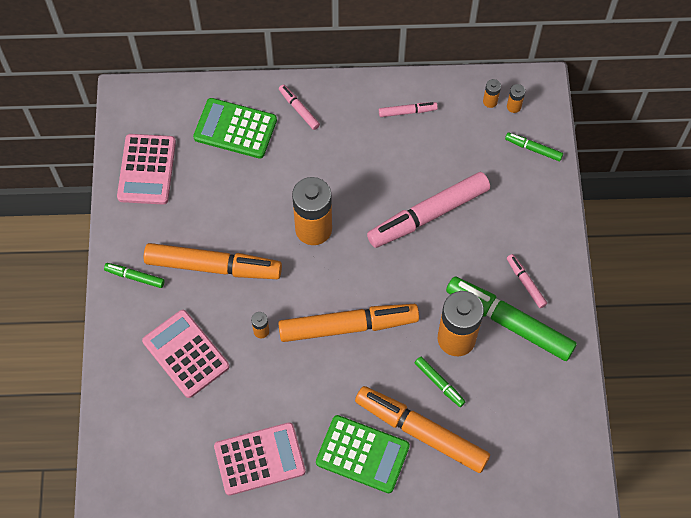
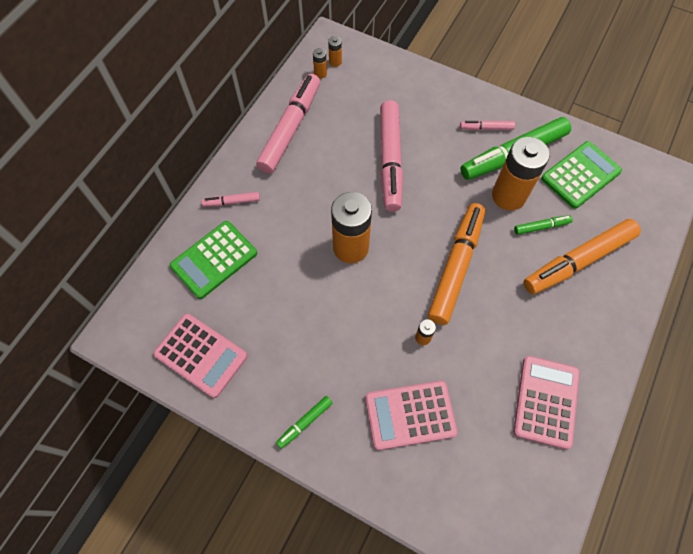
camera: 60 degrees left, 0 degrees up
(213, 266) = (336, 346): orange marker -> none
(362, 454) = (578, 315): green calculator -> green calculator (580, 175)
(407, 112) = (290, 129): pink marker -> pink marker, size x2.20
(533, 149) = (378, 68): green marker -> none

